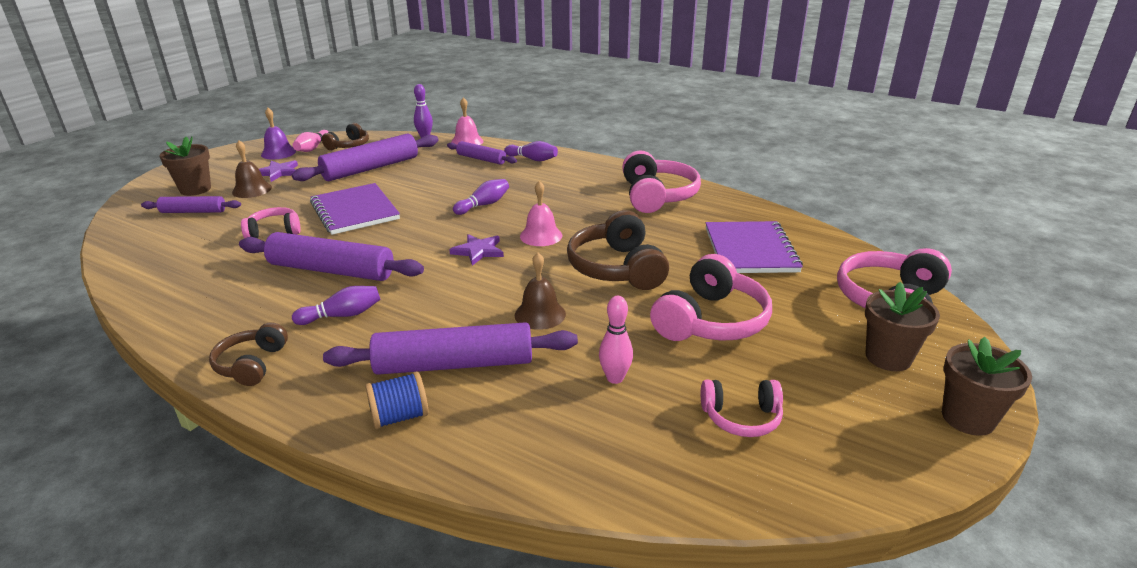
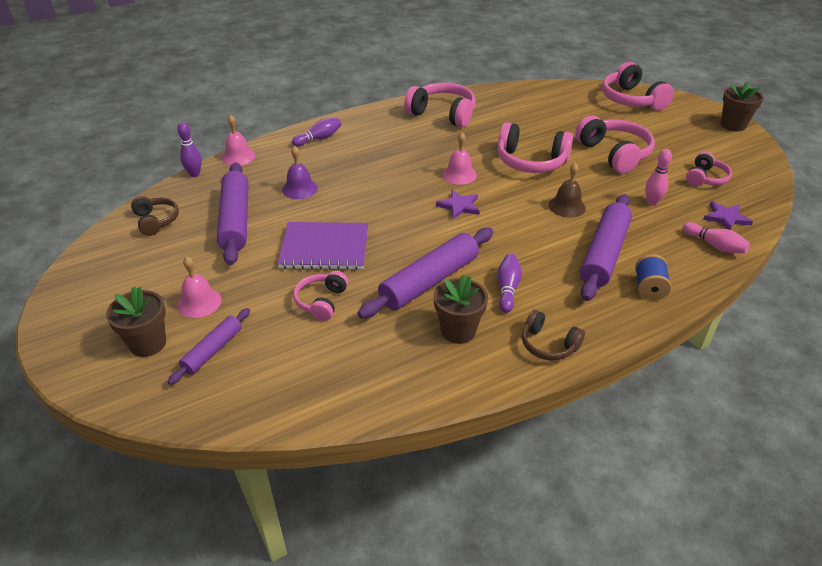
camera: 60 degrees left, 10 degrees up
(252, 190) = (199, 302): brown bell -> pink bell
(278, 153) = (112, 270): purple bell -> purple bell (299, 189)
(278, 172) = (172, 278): purple star -> purple star (726, 218)
(313, 148) = (130, 245): pink bowling pin -> pink bowling pin (714, 245)
(481, 159) = (288, 160): purple rolling pin -> none
(483, 205) = (382, 183): purple bowling pin -> none
(617, 268) = (531, 161): brown headphones -> pink headphones
(750, 250) = (545, 112): purple notebook -> none
(888, 357) = (678, 122): brown flower pot -> brown flower pot (458, 331)

